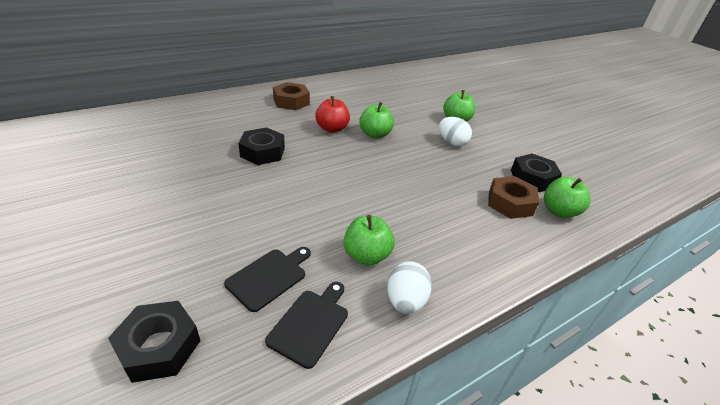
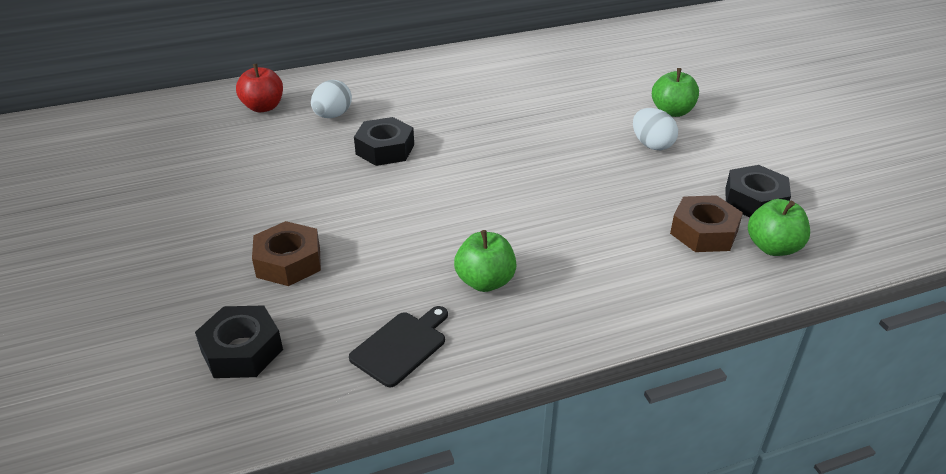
camera: 15 degrees right, 0 degrees up
(269, 277) = (365, 295): black cutting board -> none
(291, 101) = (437, 80): brown nut -> brown nut (288, 262)
(332, 129) = (484, 120): red apple -> red apple (263, 107)
(375, 134) = (542, 130): green apple -> none
(405, 301) = (517, 334): white egg -> white egg (332, 115)

